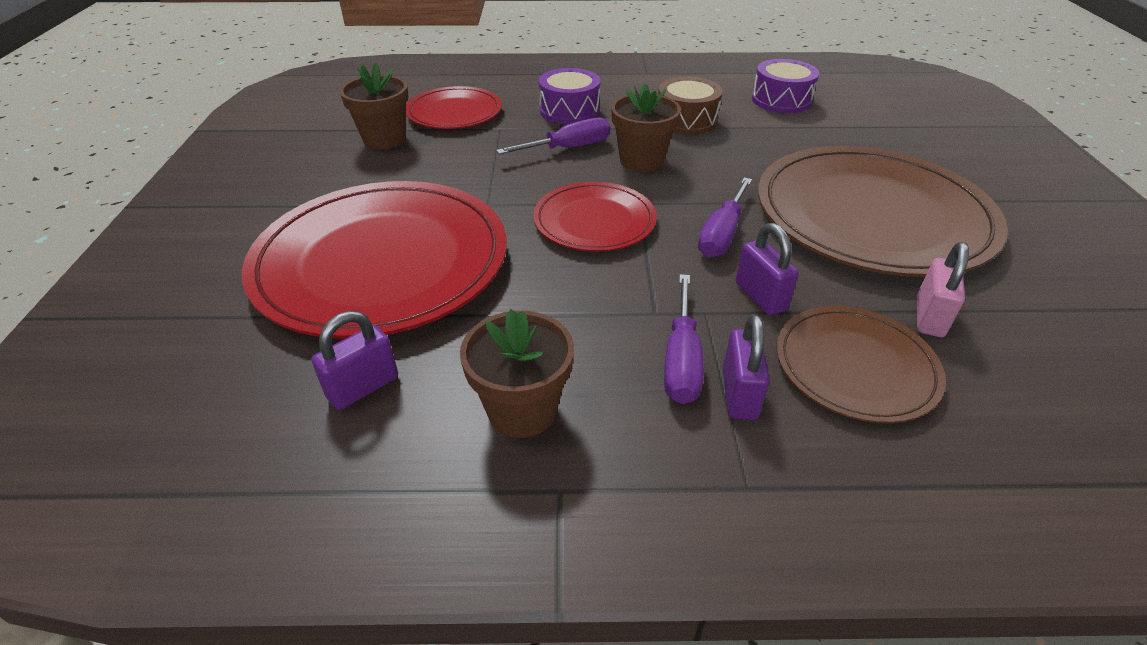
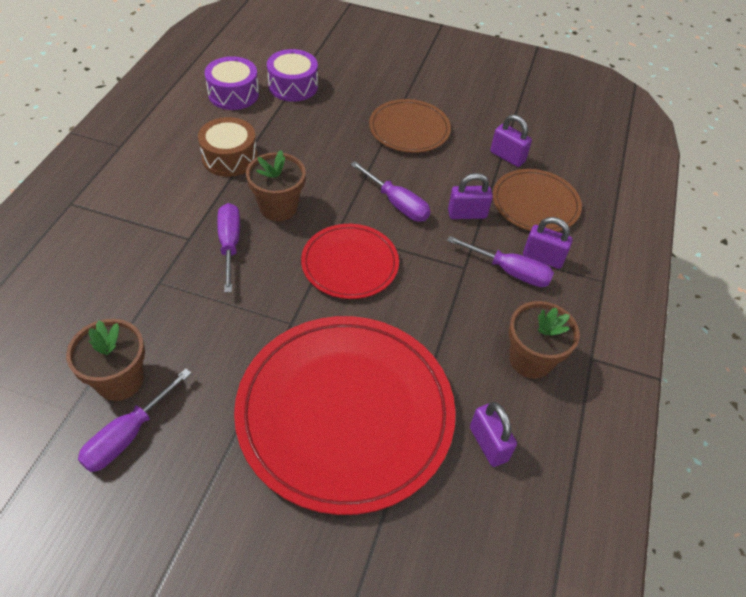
camera: 75 degrees left, 10 degrees up
(329, 156) = (127, 436): none -> purple screwdriver
(454, 112) = (98, 309): red plate -> none
(569, 110) = (159, 222): purple drum -> purple drum (293, 86)
(872, 216) = (409, 129): brown plate -> brown plate, size x0.53
(929, 317) = (507, 157): pink padlock -> purple padlock

